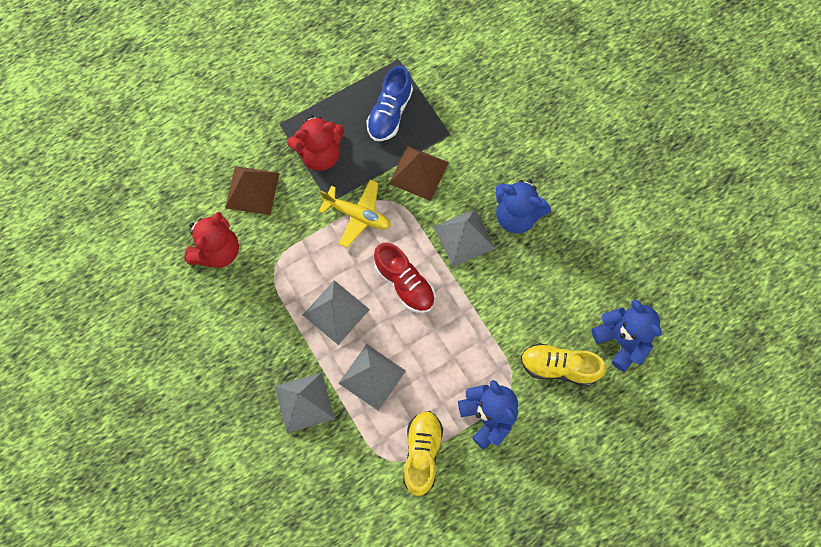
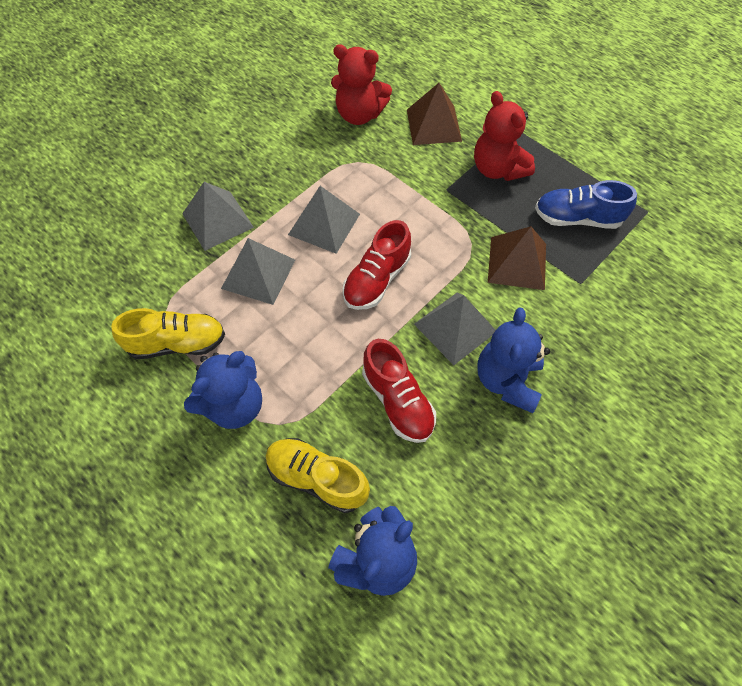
camera: 75 degrees right, 10 degrees down
(357, 215) = (441, 217): yellow plane -> none
(514, 296) = (397, 401): none -> red shoe
(559, 367) = (317, 478): yellow shoe -> yellow shoe turned 60 degrees counterclockwise

